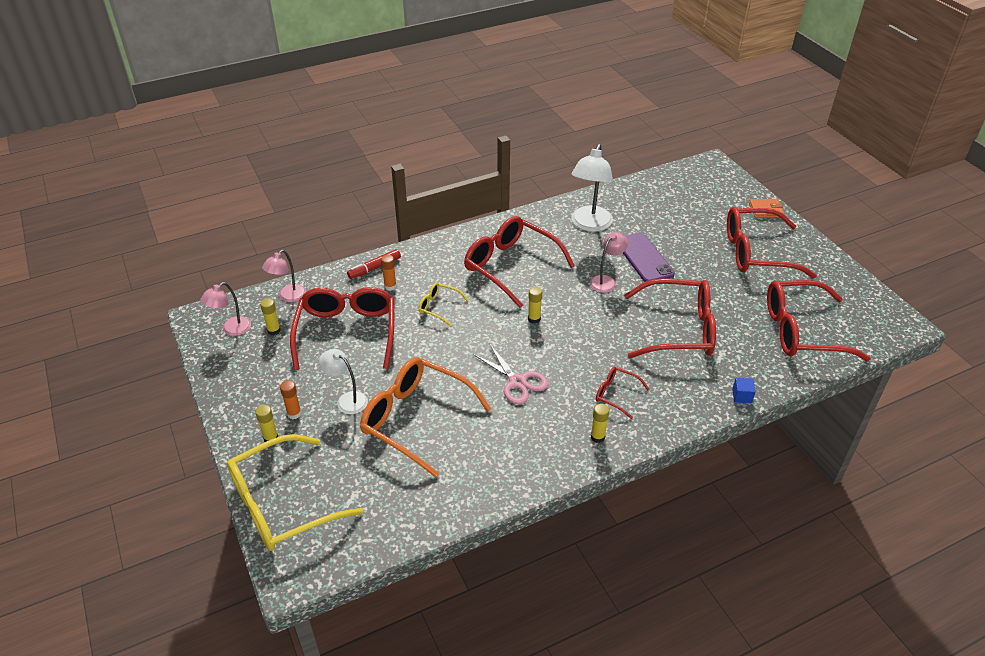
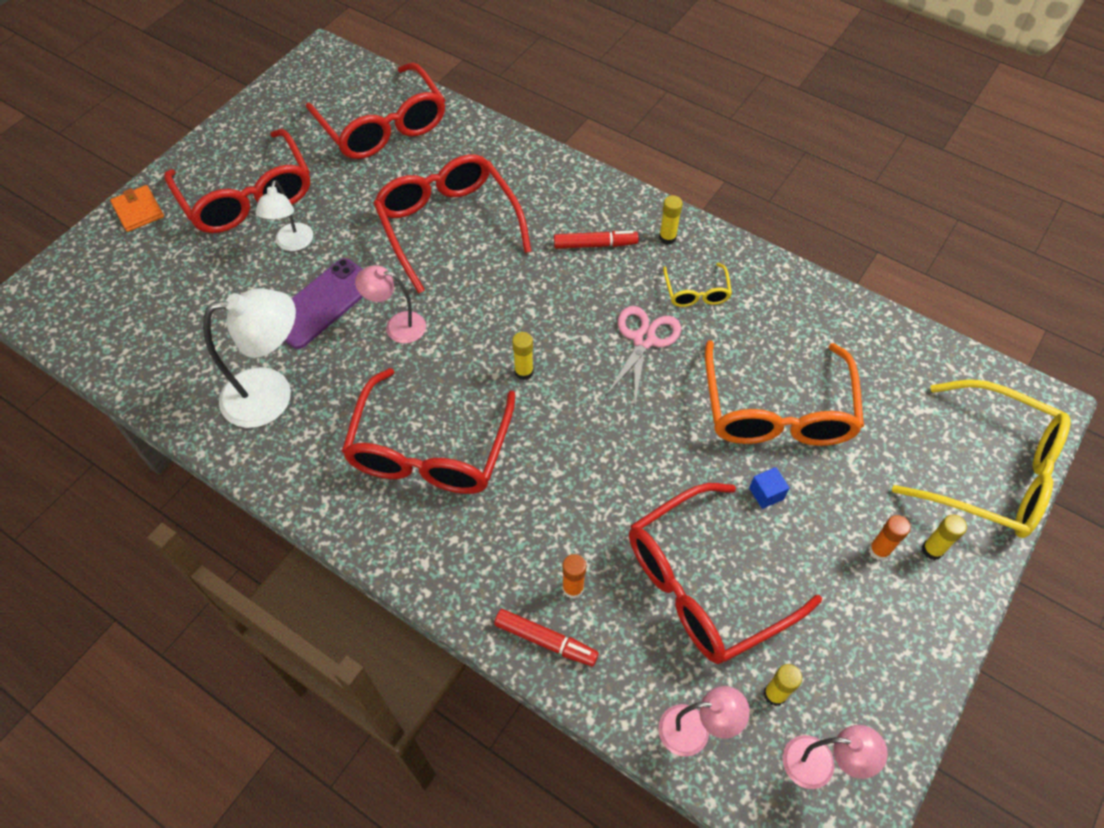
camera: 120 degrees left, 15 degrees up
(347, 399) = (810, 503): white lamp -> white lamp (292, 244)
(438, 307) = (574, 495): yellow glasses -> yellow glasses (696, 293)
(616, 394) = (595, 245): red glasses -> red marker
(742, 396) = (522, 147): blue cube -> blue cube (766, 493)

